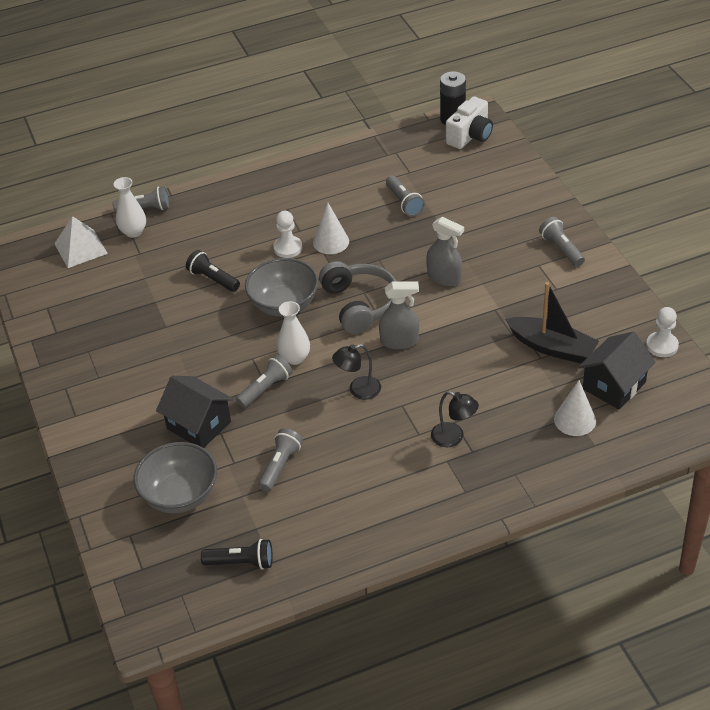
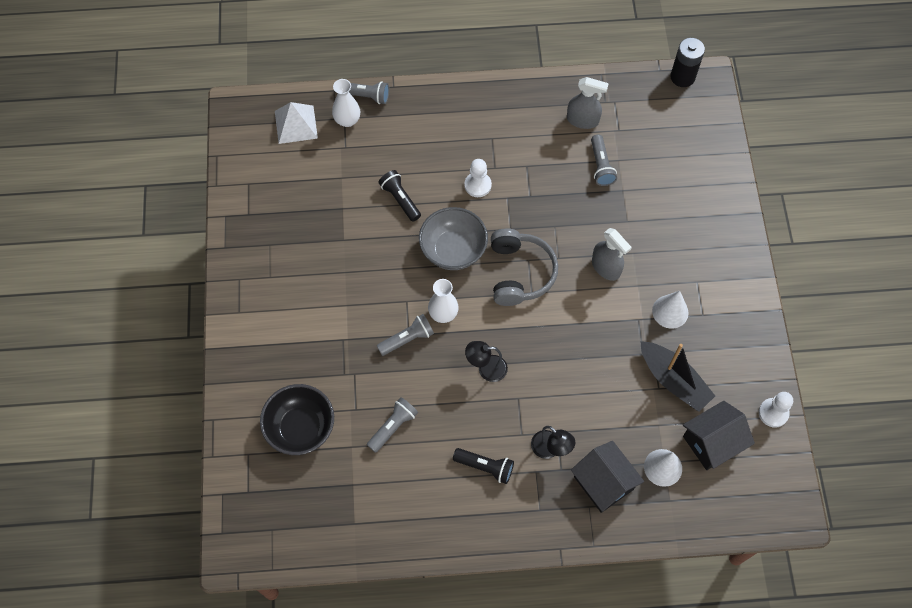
camera: 15 degrees right, 20 degrees up
(180, 495) = (301, 428): grey bowl -> black bowl
(199, 425) = (338, 359): black house -> black house (603, 483)
(241, 562) = (330, 515): black flashlight -> black flashlight (485, 467)
(331, 242) = (518, 191): white cone -> white cone (670, 311)
(399, 341) = (540, 326): grey spray bottle -> grey spray bottle (582, 120)
(470, 136) = (691, 104): white camera -> none
(561, 249) = (725, 270): grey flashlight -> none

